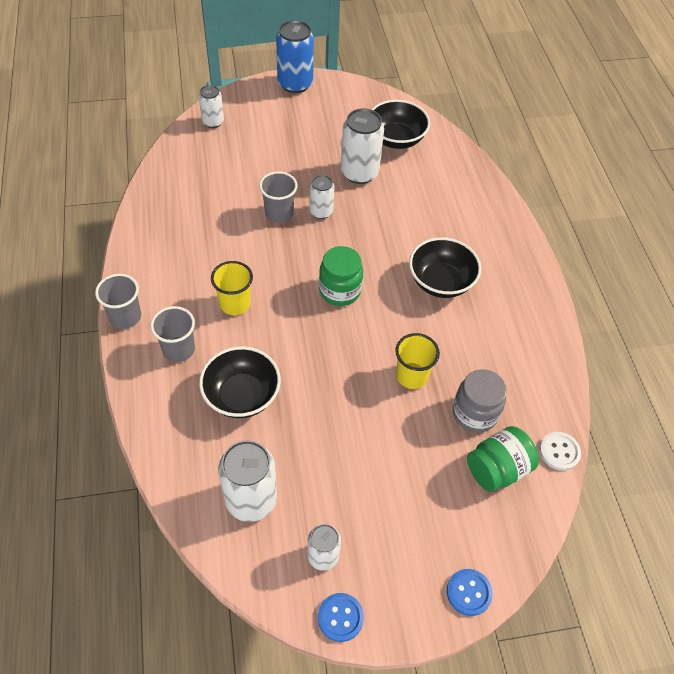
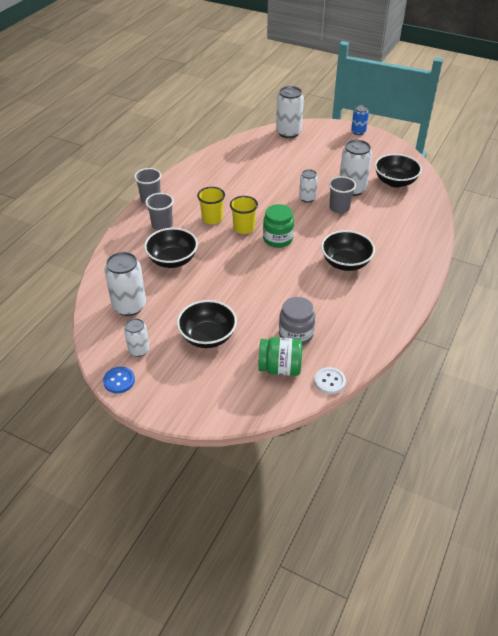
camera: 40 degrees right, 10 degrees down
(213, 122) = (288, 132): white can -> white can, size x1.70
(279, 213) = (281, 189): grey cup -> grey cup (339, 208)
(295, 84) = (358, 132): blue can -> blue can, size x0.59
(384, 481) = (207, 336): none -> black bowl
(411, 376) = (277, 298): yellow cup -> yellow cup (244, 228)
(469, 592) = (198, 413): blue button -> none

